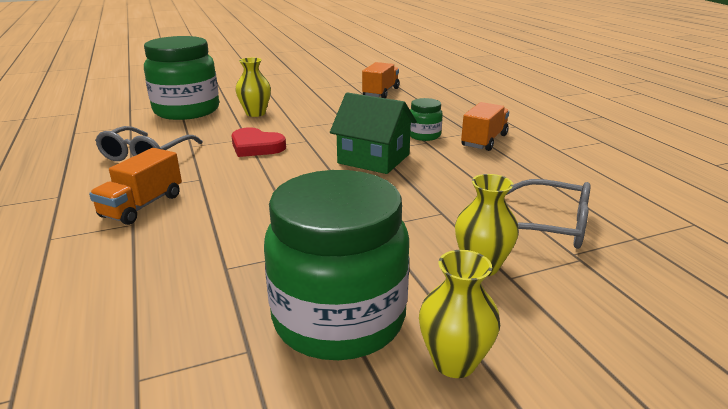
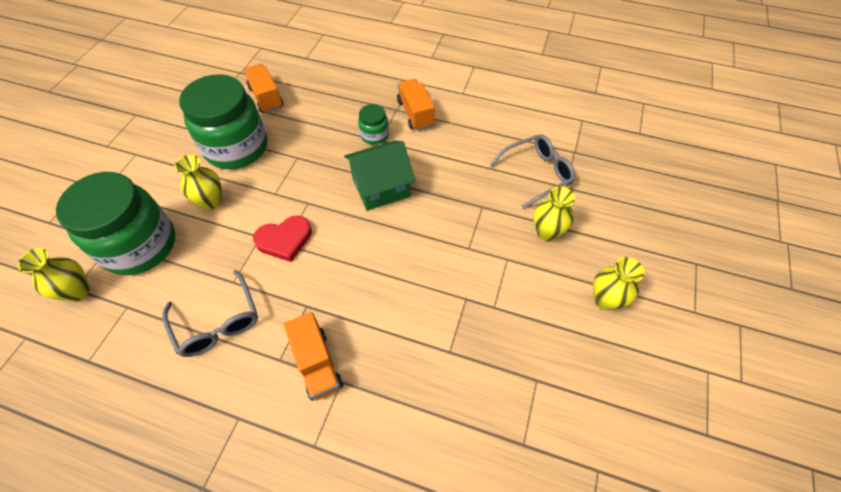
camera: 50 degrees left, 30 degrees up
(128, 110) = (78, 291): none -> yellow vase
(339, 318) = (541, 324): green jar -> green jar (237, 148)

